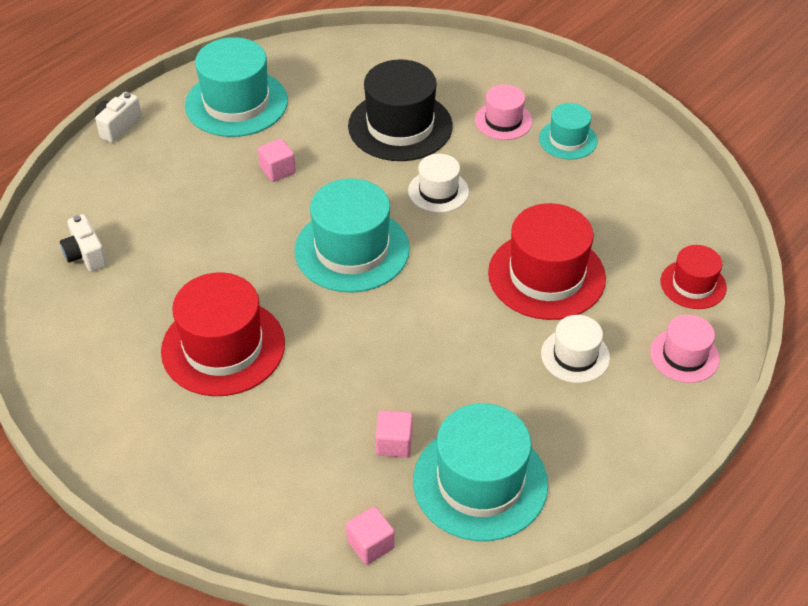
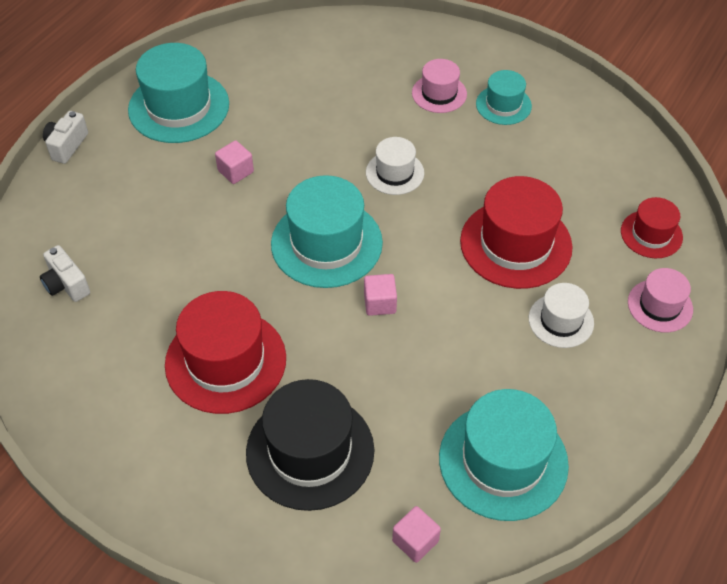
camera: 10 degrees left, 5 degrees up
(394, 443) = (413, 435): pink cube -> pink cube (380, 303)
(400, 126) = (343, 111): black hat -> black hat (310, 451)

